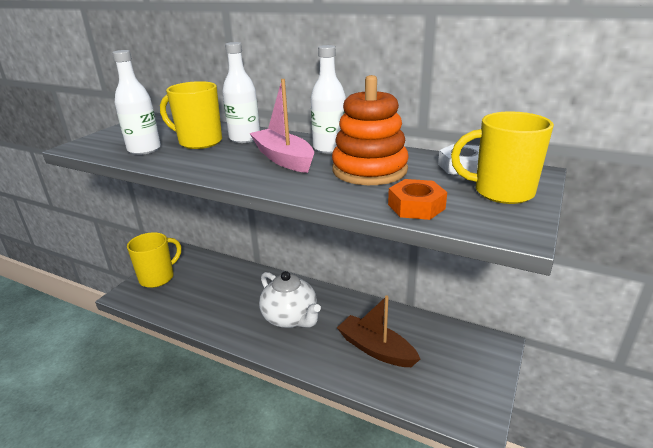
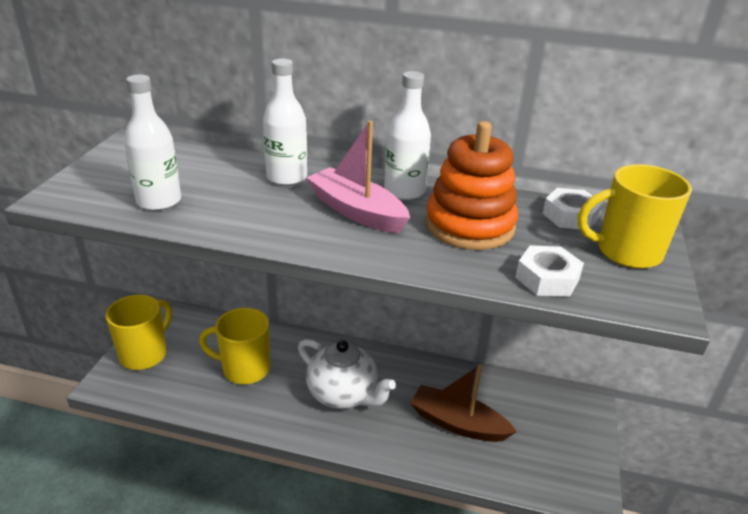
camera: 15 degrees left, 5 degrees up
(199, 142) = (228, 185): yellow mug -> yellow mug (244, 369)
(416, 206) = (547, 278): orange nut -> white nut

